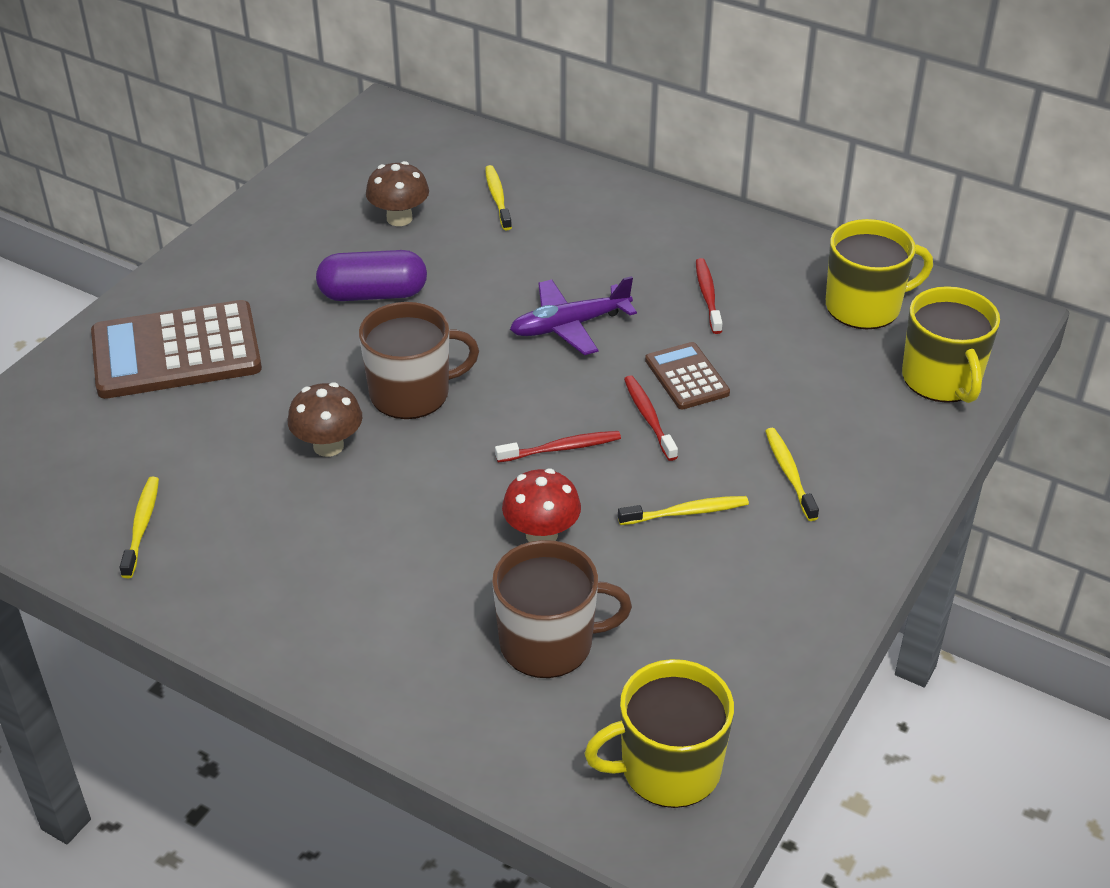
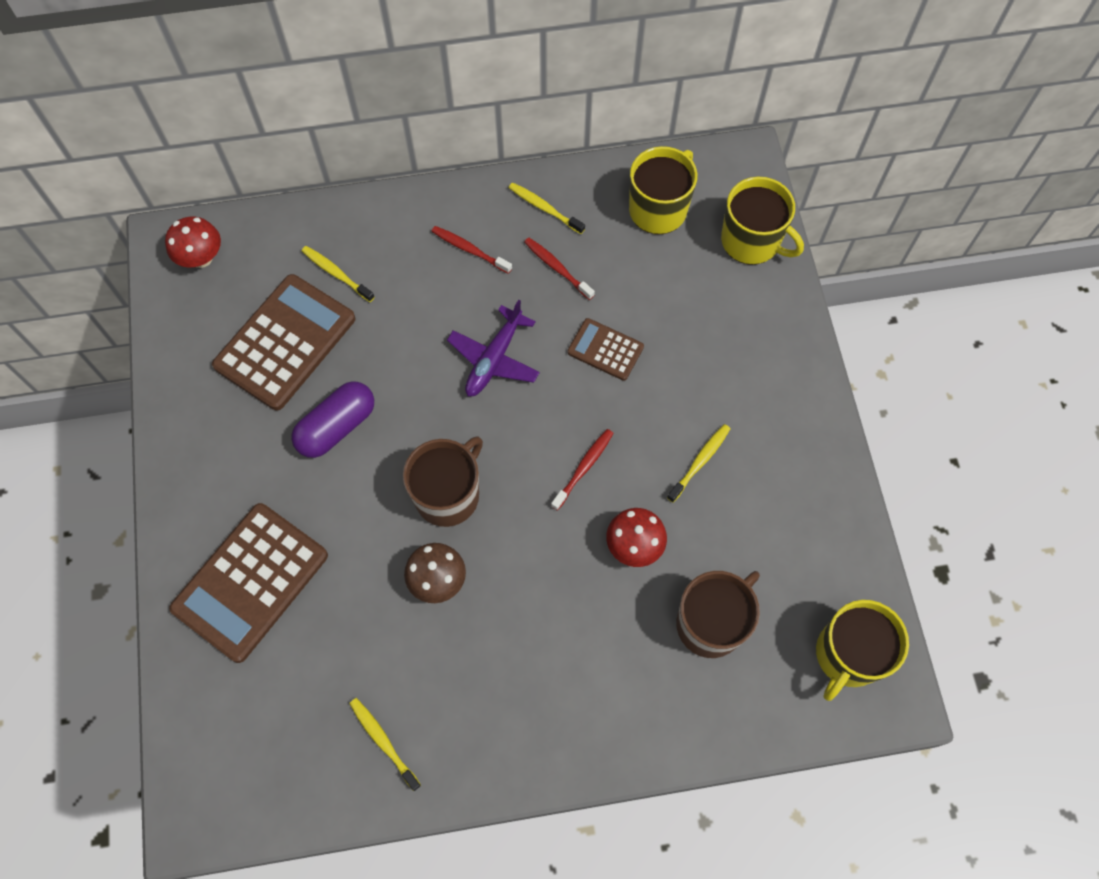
camera: 40 degrees left, 25 degrees up
(398, 134) = (201, 258): none -> red mushroom
(399, 218) = (285, 342): brown mushroom -> brown calculator
(648, 417) = (612, 402): red toothbrush -> red toothbrush (469, 250)
(789, 473) = (730, 385): yellow toothbrush -> yellow toothbrush (544, 208)

